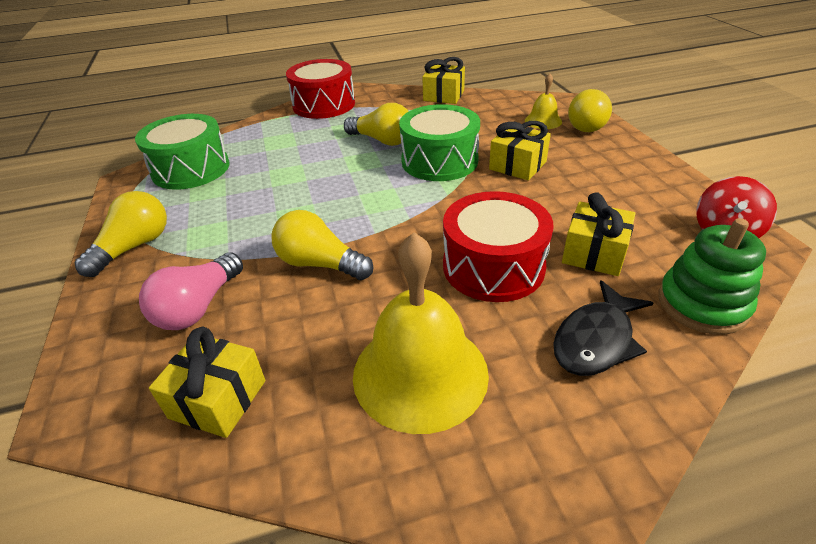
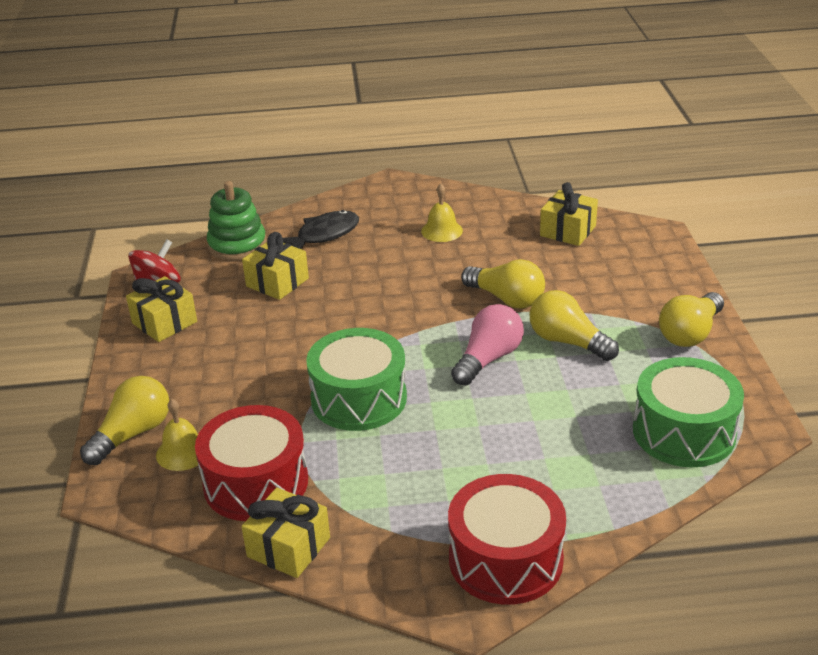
camera: 170 degrees left, 5 degrees down
(198, 307) = (602, 278): pink light bulb -> pink light bulb (488, 359)
(382, 140) = (421, 447): yellow light bulb -> yellow light bulb (567, 342)
(420, 373) = (442, 231): yellow bell -> yellow bell, size x0.49
(493, 266) = (363, 282): red drum -> red drum (256, 483)
(517, 165) = (273, 378): yellow gift -> yellow gift (164, 322)

